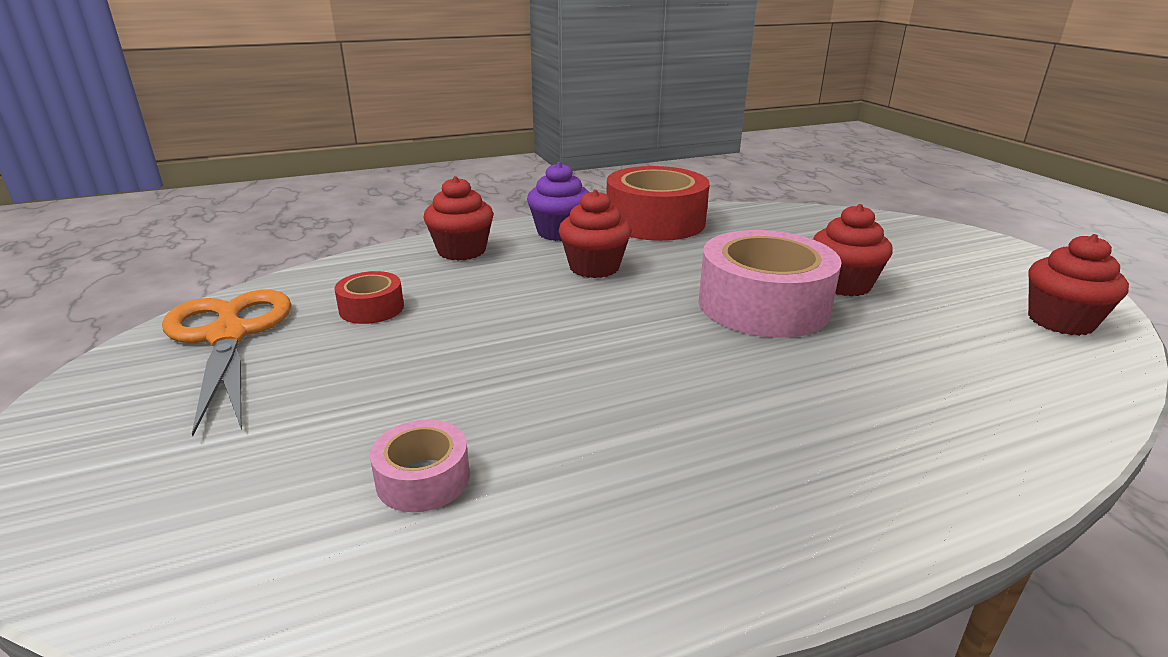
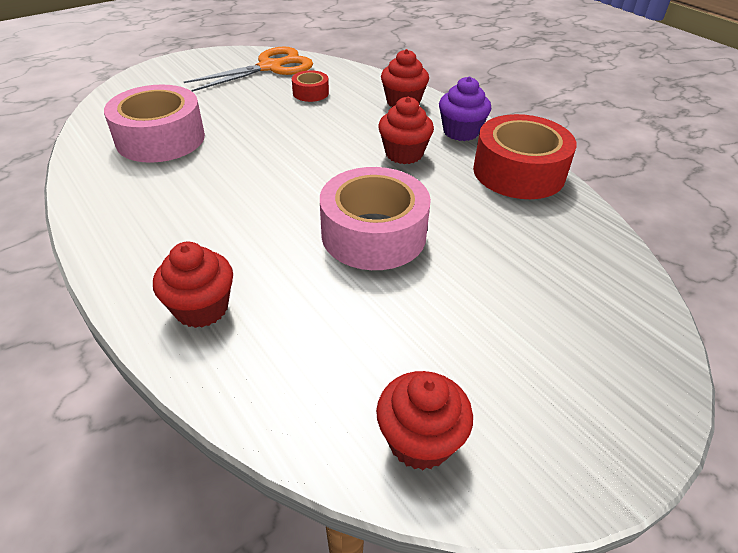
camera: 75 degrees right, 15 degrees up
(423, 479) = (160, 139): pink tape -> pink tape, size x2.09
(843, 285) = (436, 281): red cupcake -> red cupcake (201, 308)

